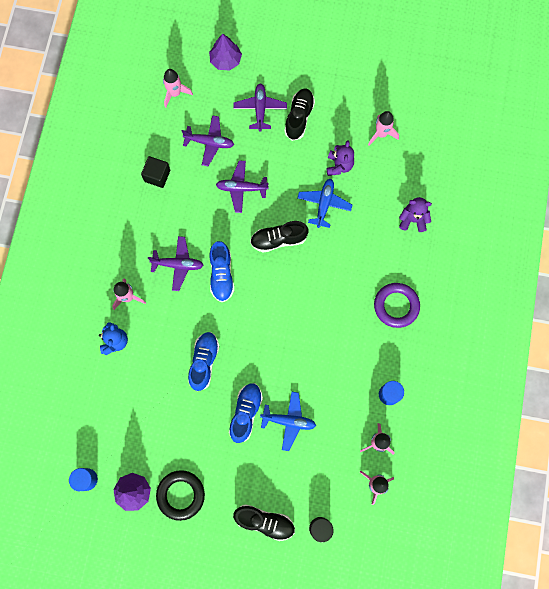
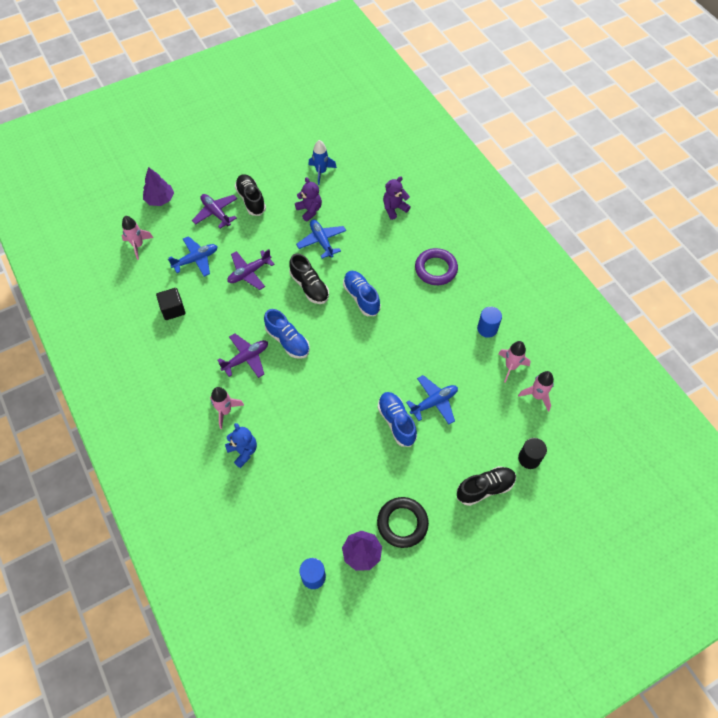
camera: 40 degrees left, 15 degrees down
(204, 362) = (330, 411): blue shoe -> blue shoe (361, 297)
(209, 142) = (196, 259): purple plane -> blue plane
(278, 239) = (309, 287): black shoe -> black shoe turned 75 degrees counterclockwise
(381, 134) = (321, 172): pink rocket -> blue rocket

